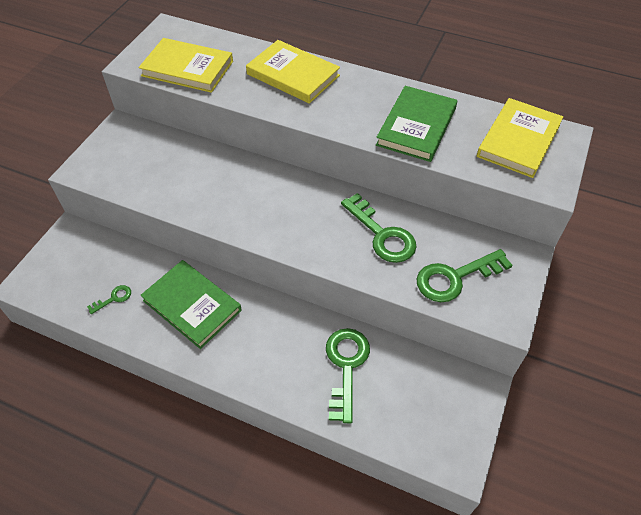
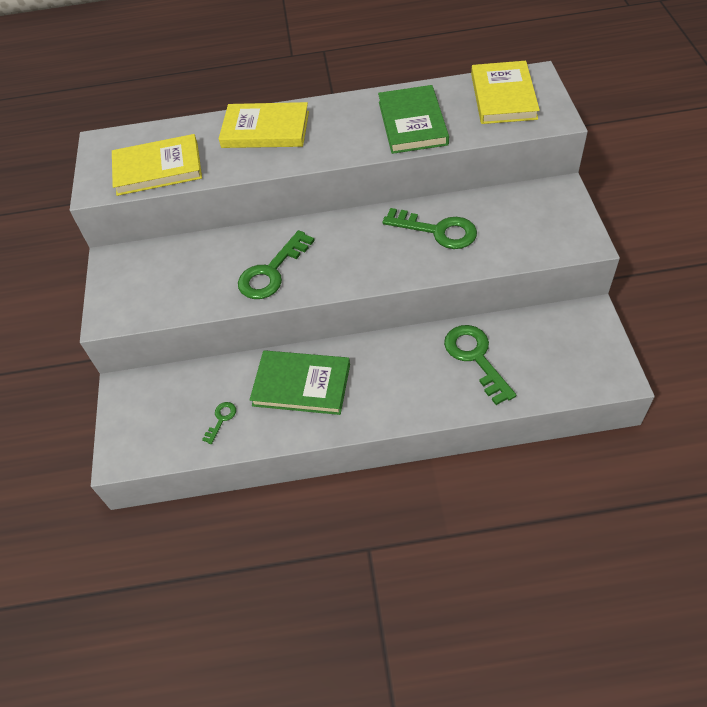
camera: 25 degrees left, 0 degrees up
(455, 277) = (523, 233): green key -> green key (271, 271)

